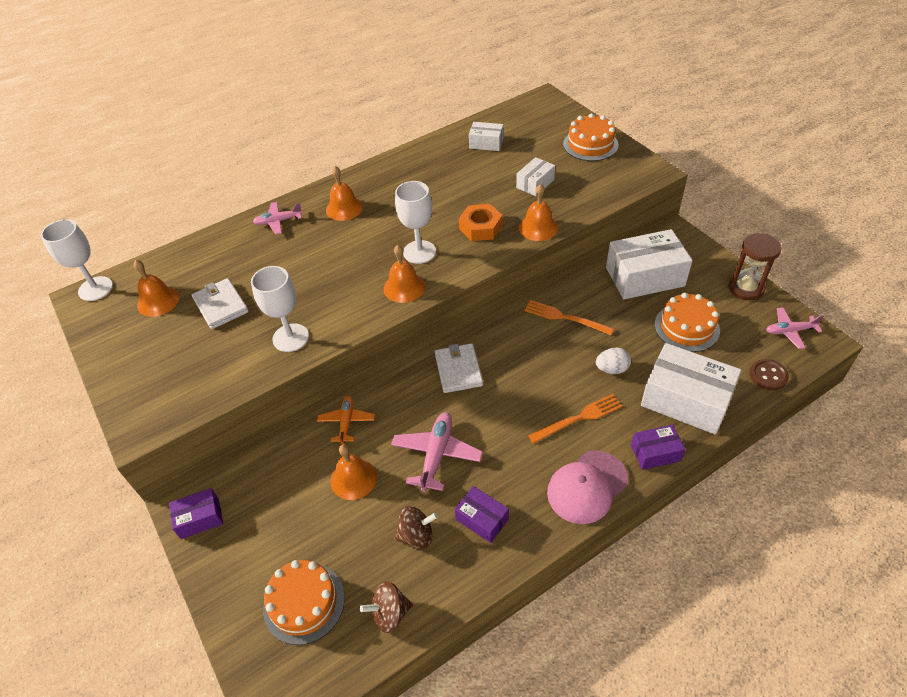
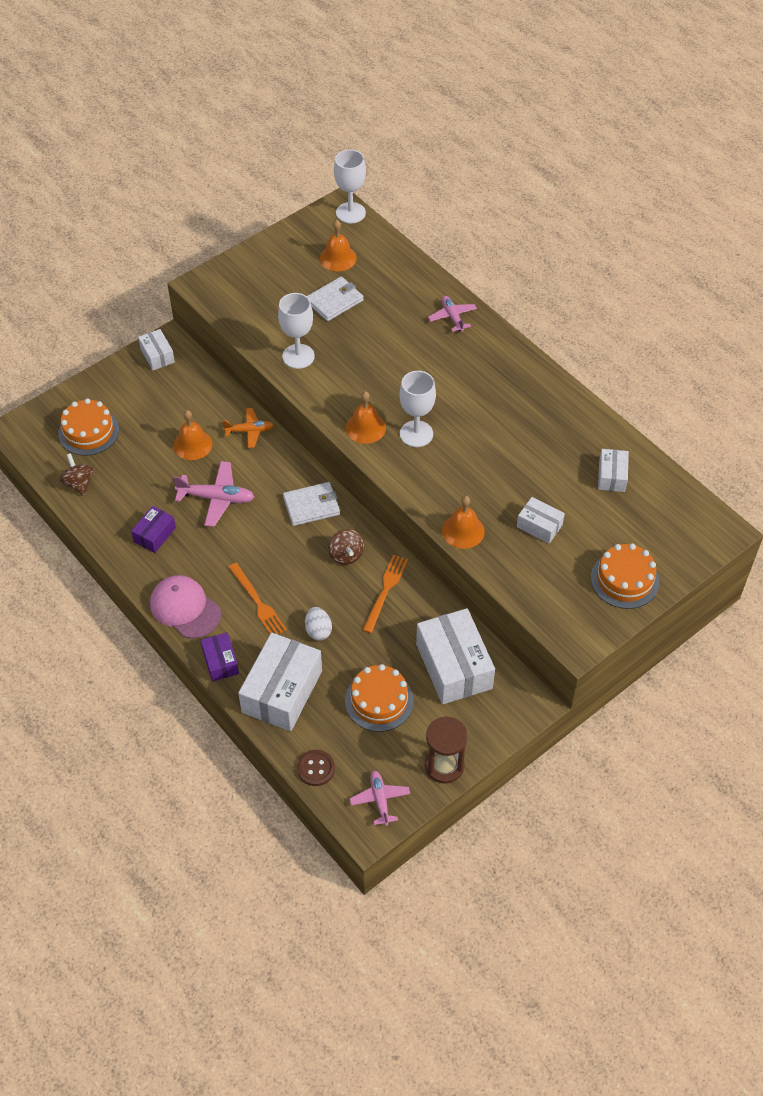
camera: 80 degrees right, 5 degrees up
(200, 518) = (157, 355): purple box -> white box
(344, 208) = (478, 364): orange bell -> none
(416, 535) = (141, 493): brown spinning top -> brown spinning top (346, 555)
(480, 227) = (458, 481): orange nut -> none

